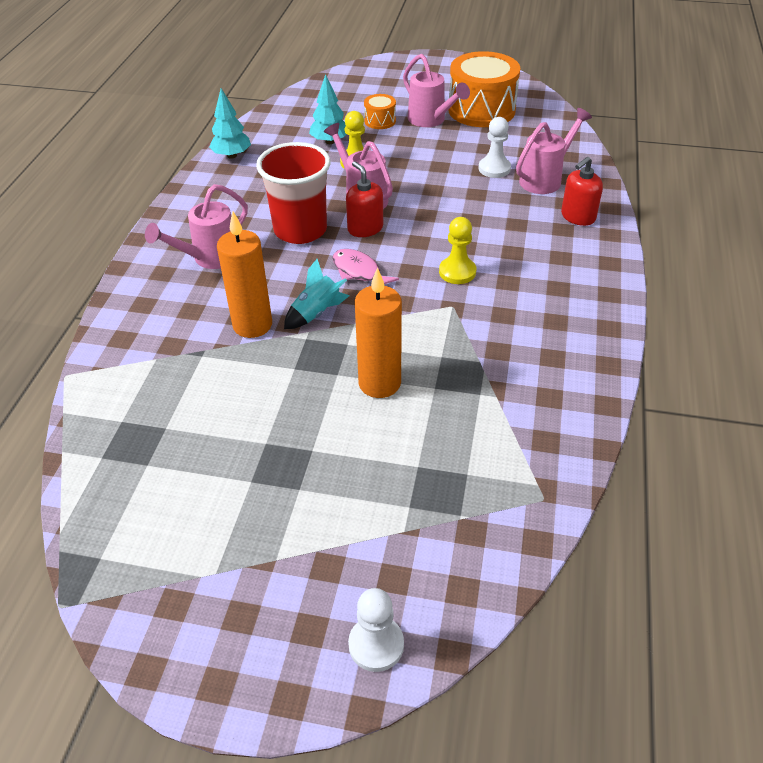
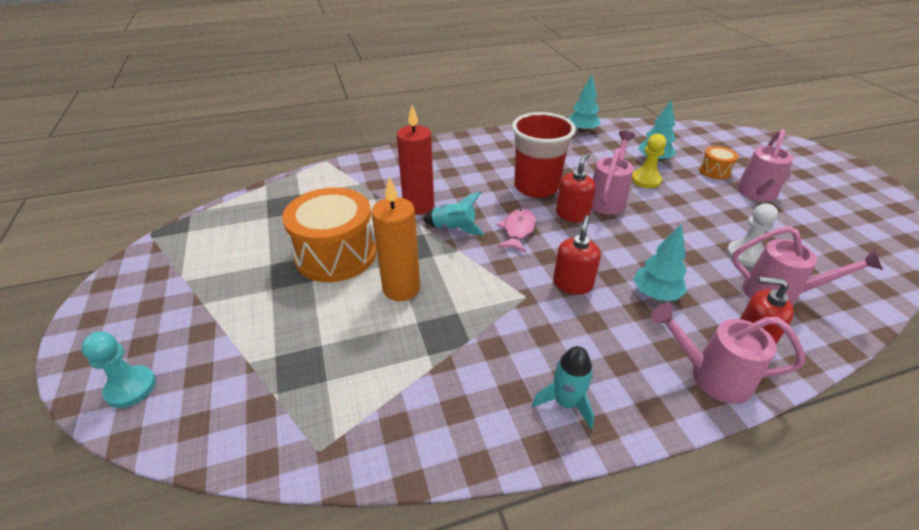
camera: 60 degrees right, 5 degrees down
(210, 258) = (469, 164): pink watering can -> pink watering can (711, 376)
(252, 325) = (418, 206): orange candle -> red candle
(376, 645) = (131, 388): white pawn -> turquoise pawn
(457, 272) = (572, 283): yellow pawn -> red soap dispenser
(481, 110) = (820, 216): orange drum -> orange drum (336, 254)
(502, 235) = (655, 294): none -> turquoise tree
(578, 334) = (566, 402): none -> turquoise rocket

